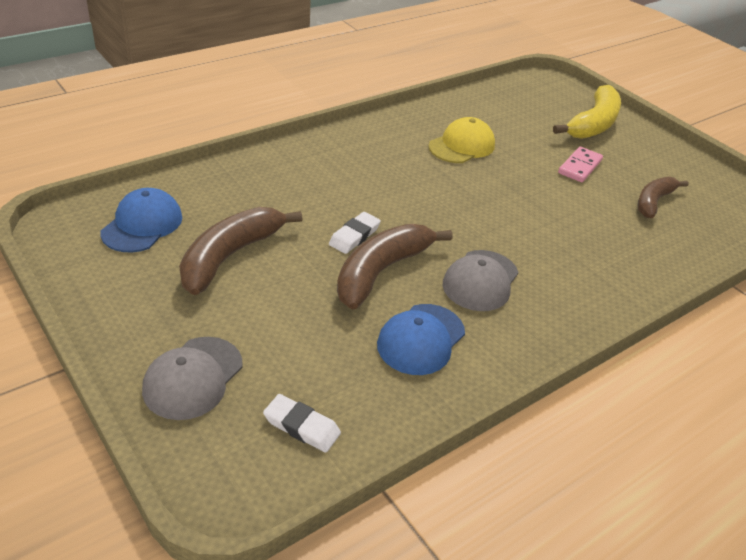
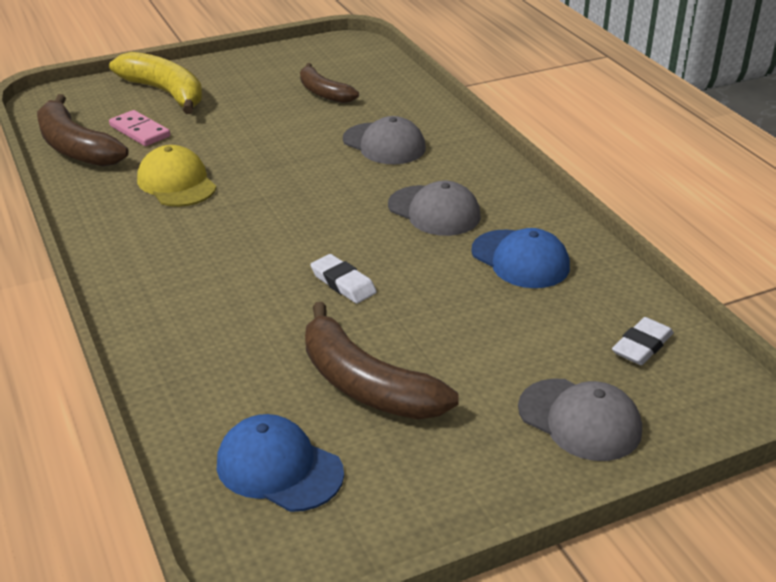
camera: 75 degrees left, 5 degrees down
(381, 271) = (411, 271): brown banana -> brown banana (75, 147)
(580, 167) = (248, 118): pink domino -> pink domino (140, 131)
(582, 244) = (384, 144): none -> grey cap

